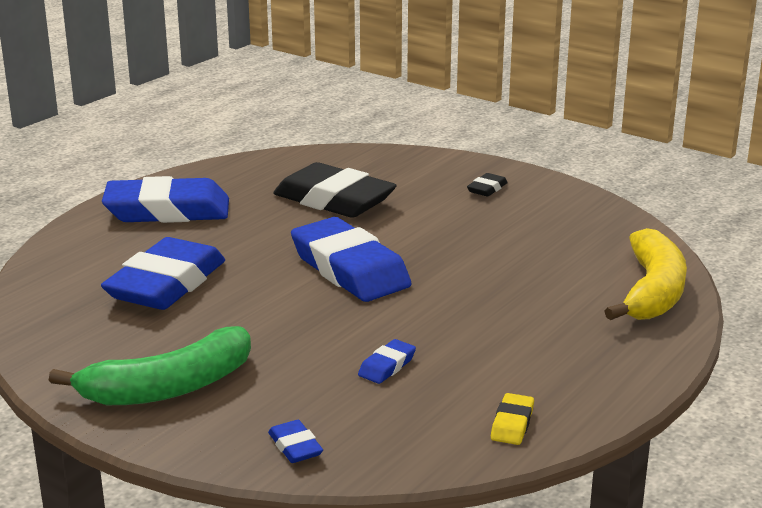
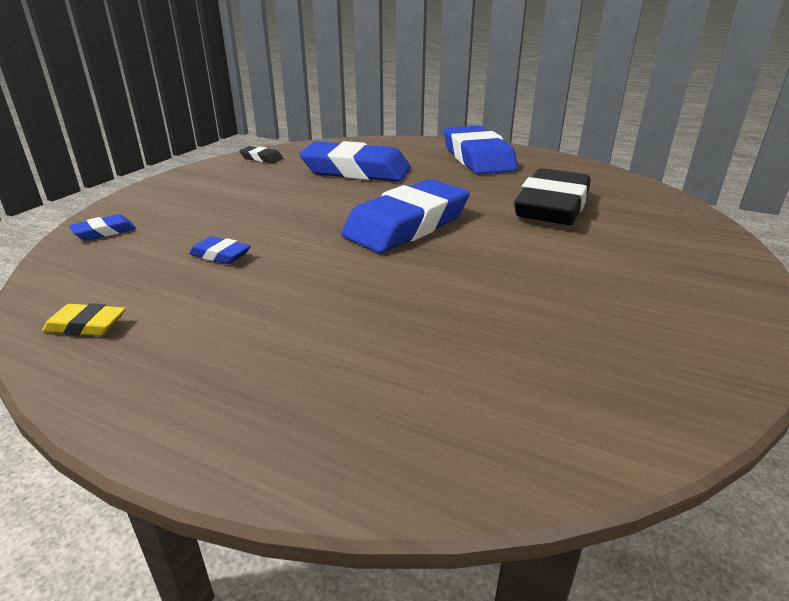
camera: 80 degrees right, 5 degrees up
(168, 387) = (205, 188): green banana -> none
(487, 189) = (672, 281): black eraser -> black eraser (261, 158)
(652, 292) = (426, 440): yellow banana -> none

